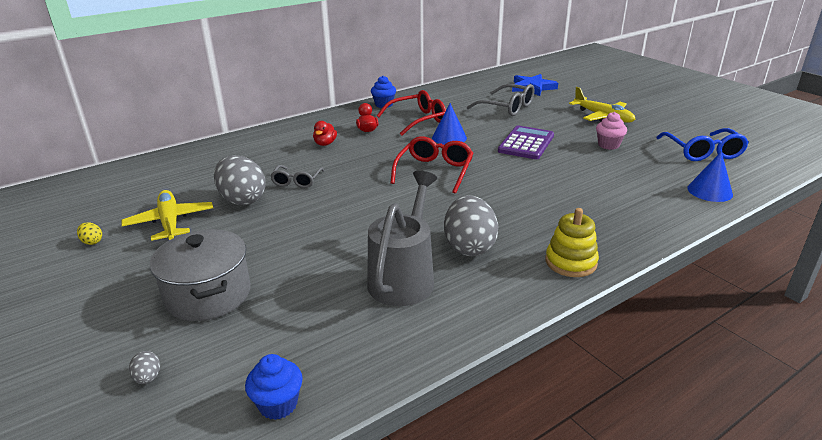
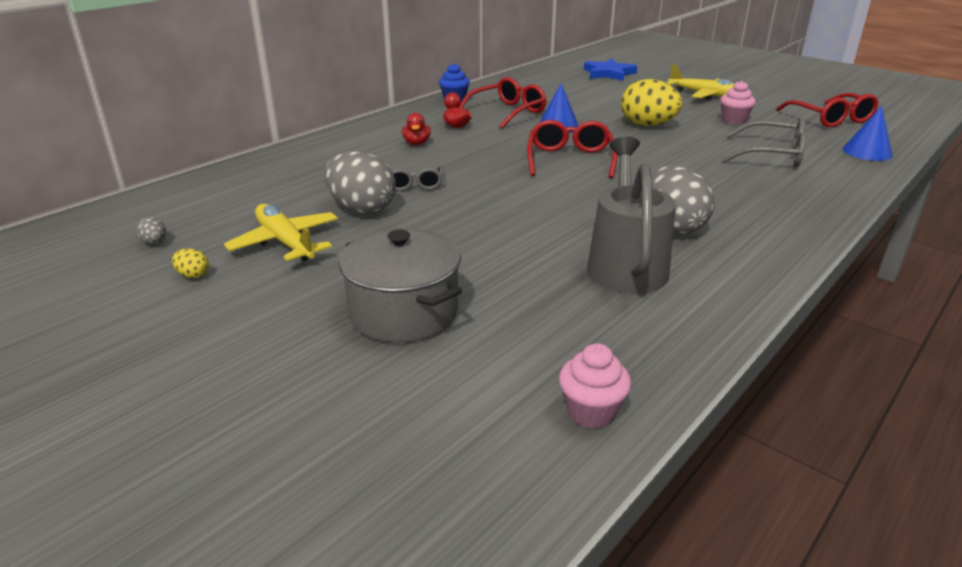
camera: 15 degrees left, 0 degrees up
(148, 378) = (401, 412): grey egg -> grey egg (155, 242)
(278, 404) = (591, 412): blue cupcake -> pink cupcake
(507, 107) = (597, 93): grey glasses -> grey glasses (772, 155)
(526, 143) = (647, 125): purple calculator -> yellow egg
(570, 262) = (789, 229): yellow stacking toy -> none
(702, 152) = (830, 119): blue glasses -> red glasses

